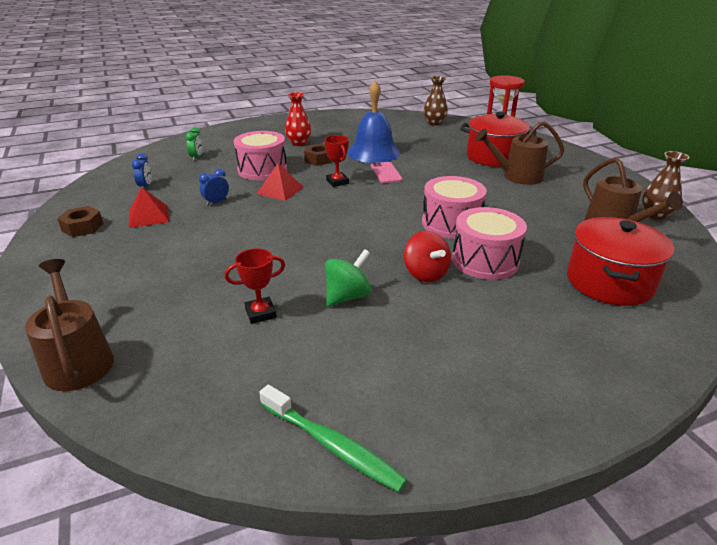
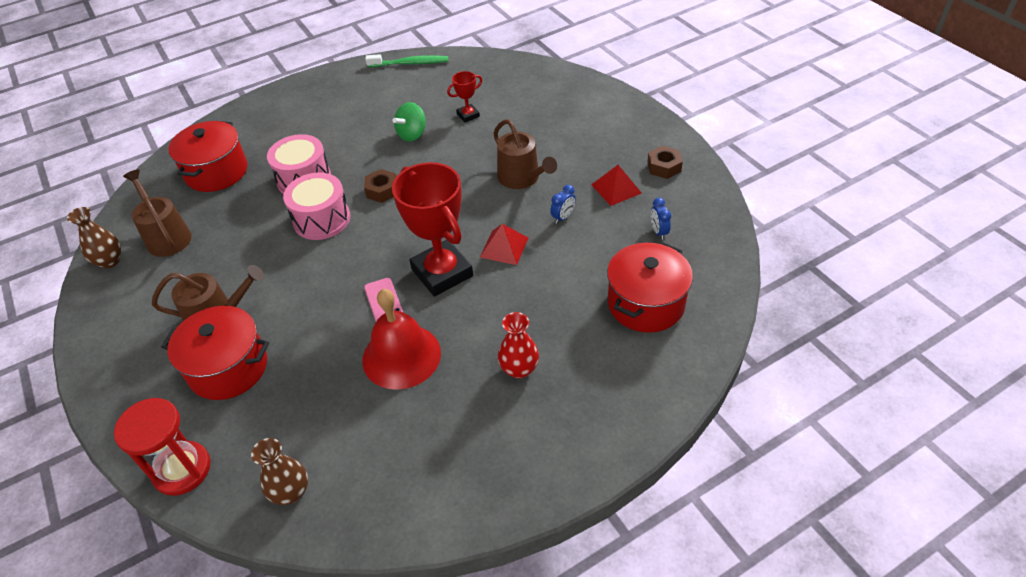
camera: 175 degrees right, 15 degrees up
(78, 360) = (560, 77): brown watering can -> brown watering can (521, 178)
(197, 157) = (645, 303): green clock -> red pot
(262, 170) = (542, 285): pink drum -> none
(318, 159) = (476, 322): brown nut -> brown nut (382, 190)
(332, 445) = (410, 63): green toothbrush -> green toothbrush turned 150 degrees clockwise
(337, 182) = (442, 272): red trophy -> red trophy, size x2.19
(373, 152) = (401, 356): blue bell -> red bell
(425, 274) = (354, 160): red spinning top -> none

